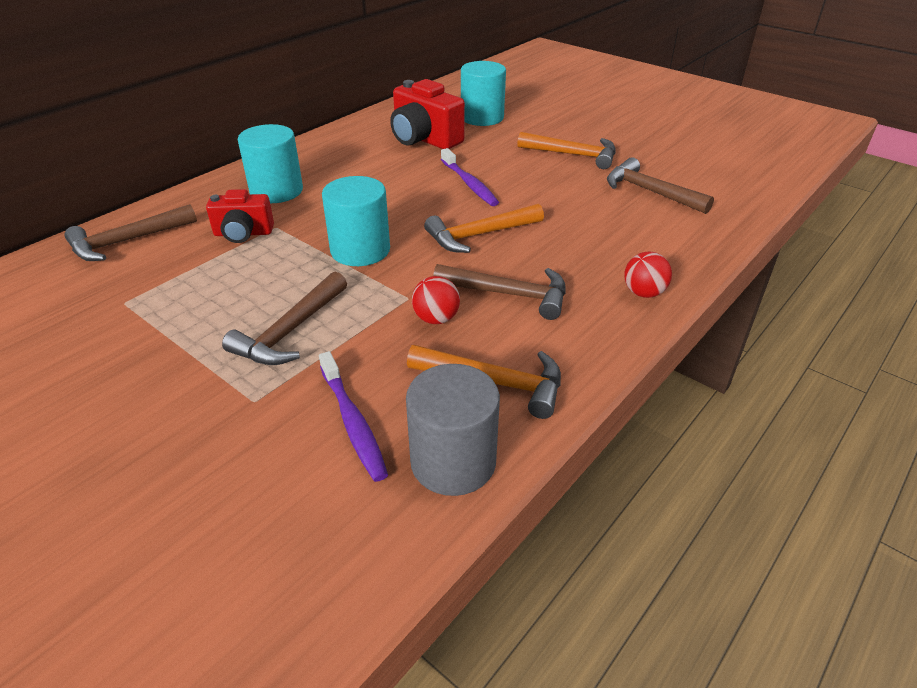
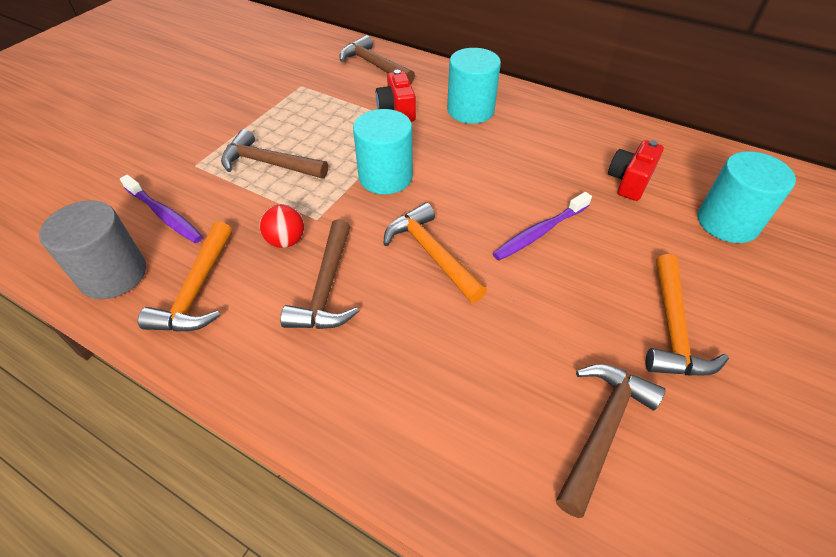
camera: 80 degrees right, 10 degrees up
(353, 422) = (165, 215): purple toothbrush -> purple toothbrush turned 105 degrees counterclockwise
(424, 139) = (629, 181): red camera -> red camera, size x0.63
(643, 293) = (340, 413): red ball -> none

